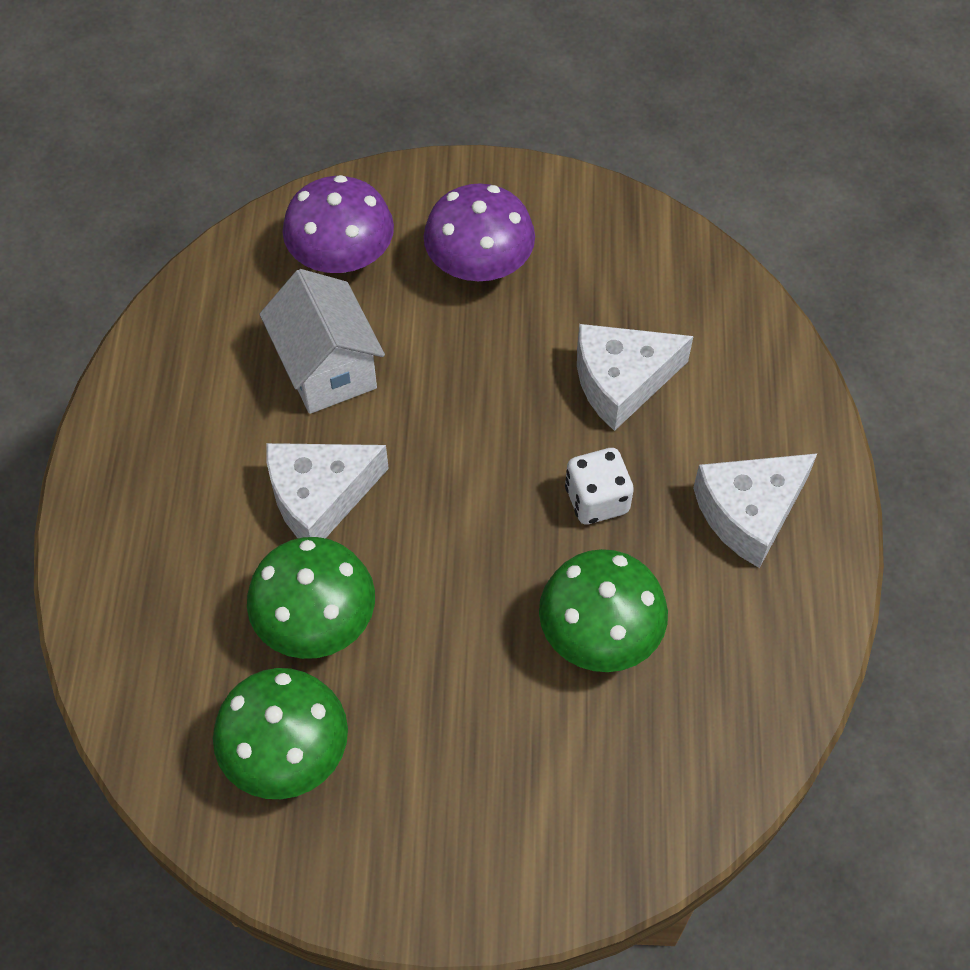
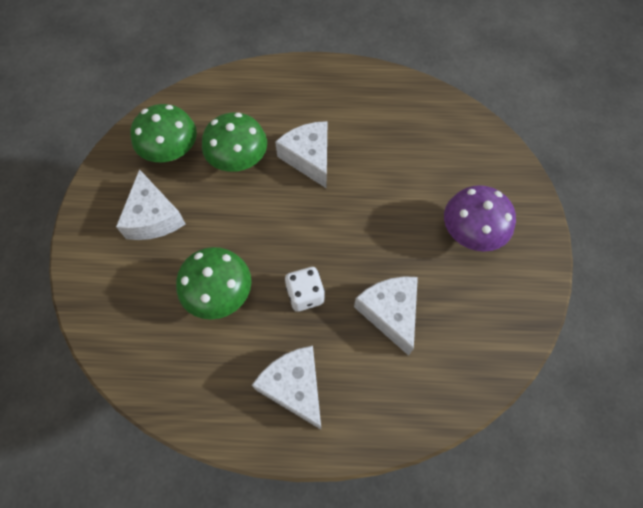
camera: 90 degrees right, 5 degrees up
(327, 368) = (389, 158): white house -> none
(342, 257) = (466, 161): purple mushroom -> none
(444, 767) = (153, 217): none -> white cheese

